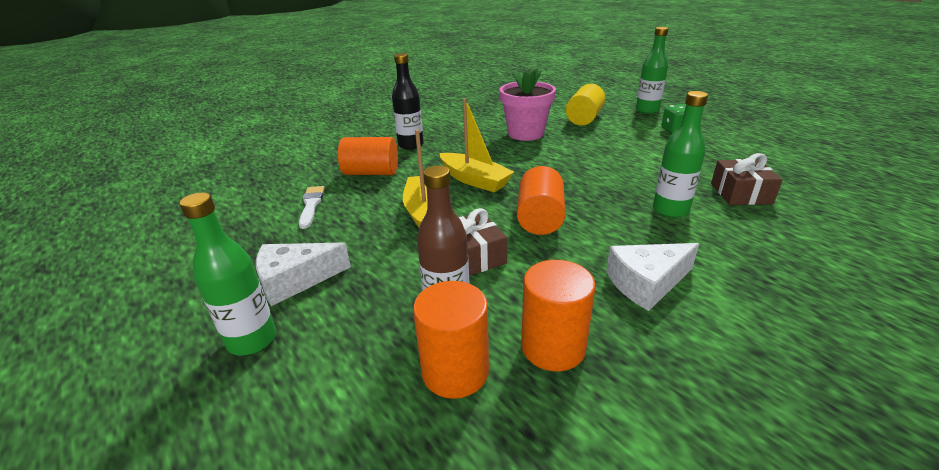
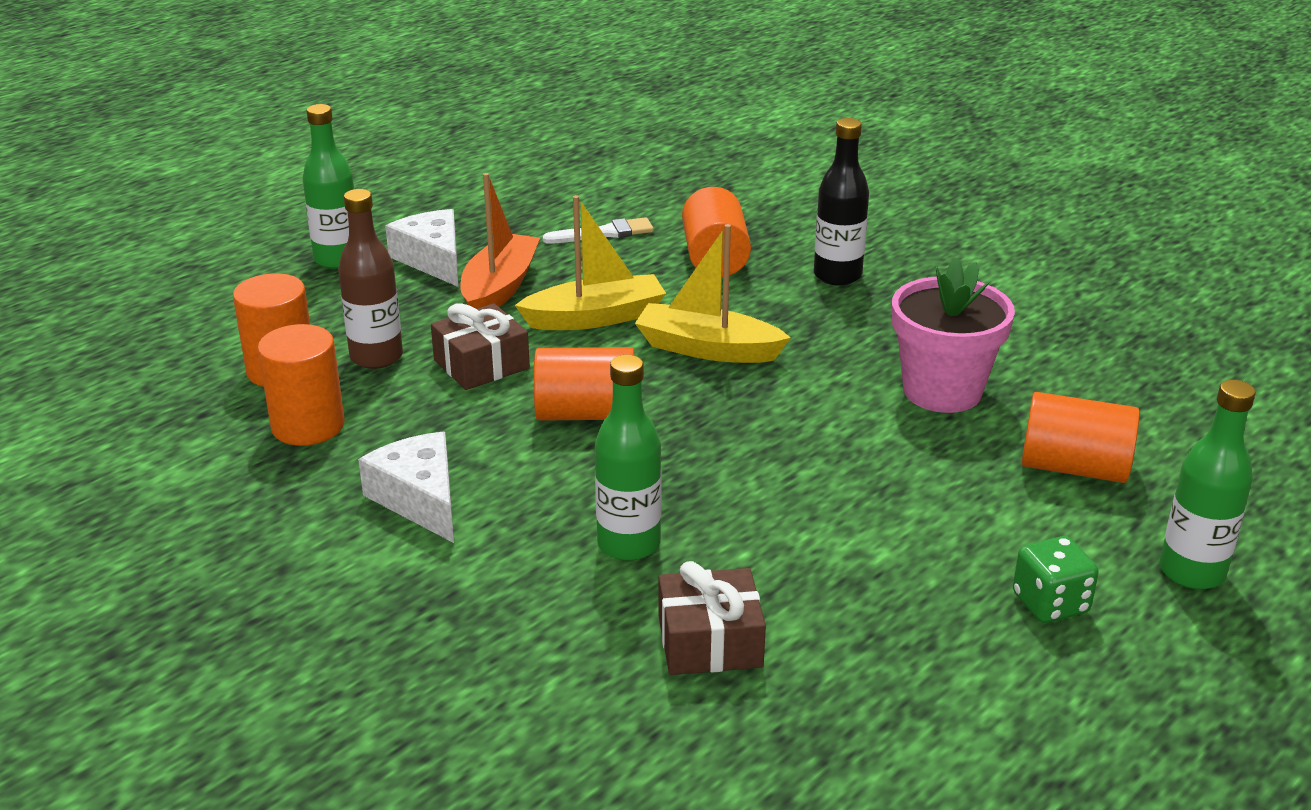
camera: 80 degrees right, 0 degrees up
(364, 248) = (499, 288): none -> orange boat
(474, 180) = (708, 349): yellow boat -> yellow boat turned 75 degrees clockwise
(584, 119) = (1074, 468): yellow cylinder -> orange cylinder

